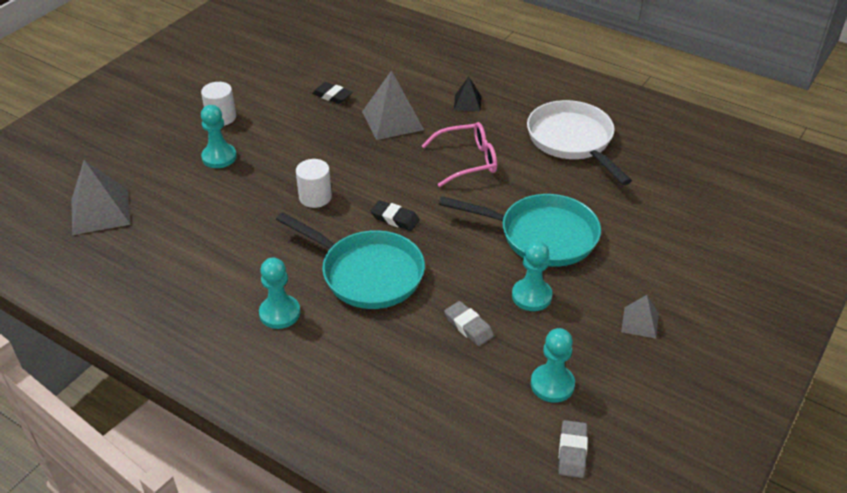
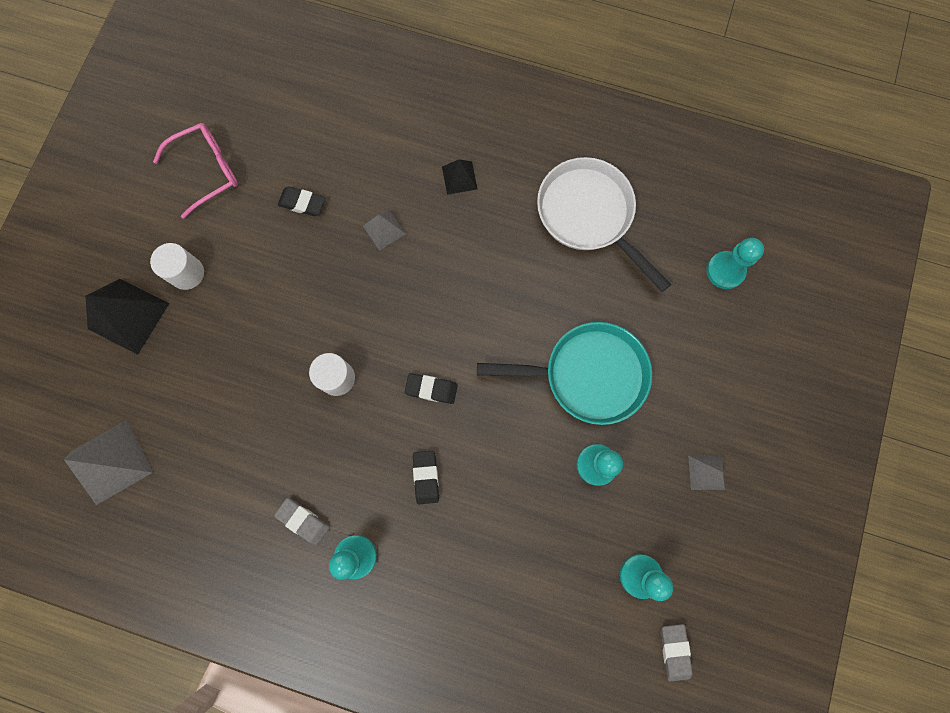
camera: 15 degrees left, 35 degrees up
(162, 132) = (128, 316): none -> black pyramid
(219, 157) = (209, 341): turquoise pawn -> turquoise pawn (725, 271)
(367, 273) = (426, 477): turquoise pan -> black eraser
(393, 120) = (384, 229): grey pyramid -> grey pyramid, size x0.55
(466, 161) = (483, 278): pink glasses -> pink glasses (206, 171)
(468, 326) = (545, 522): grey eraser -> grey eraser (303, 521)

